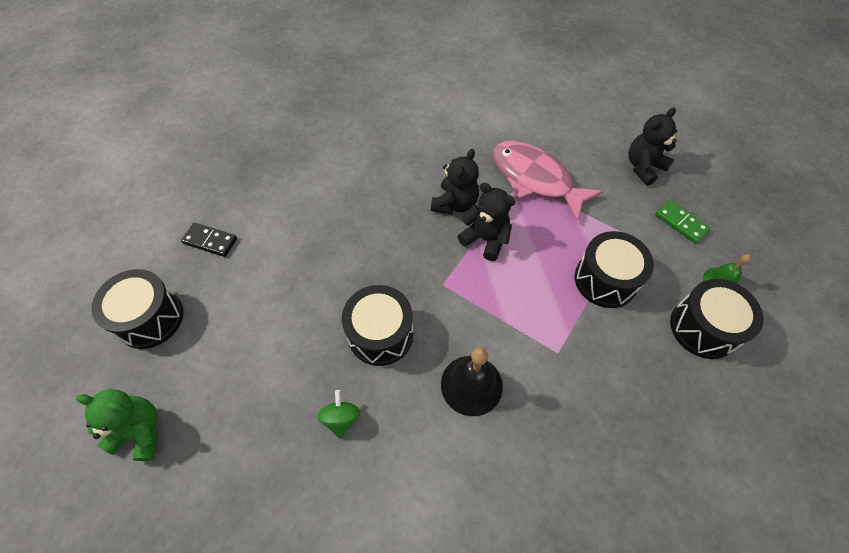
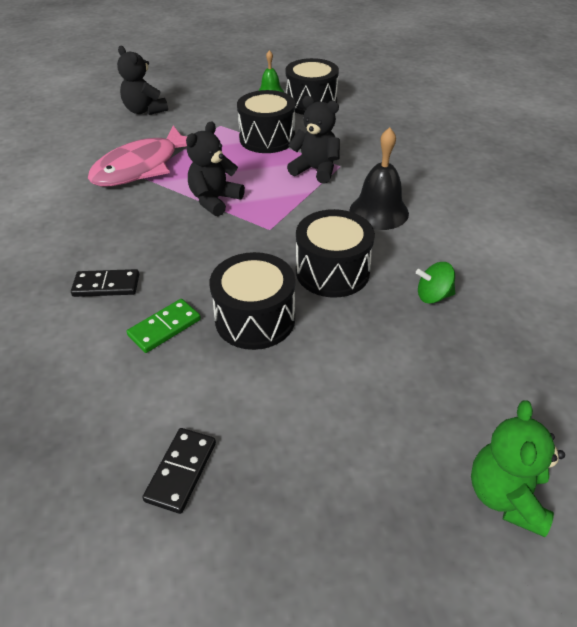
camera: 90 degrees left, 15 degrees down
(150, 318) = (328, 532): black drum -> black drum (255, 319)
(375, 180) = (106, 285): none -> black domino
(455, 203) = (162, 220): black teddy bear -> black teddy bear (315, 170)
(681, 223) = (211, 101): green domino -> green domino (164, 327)

